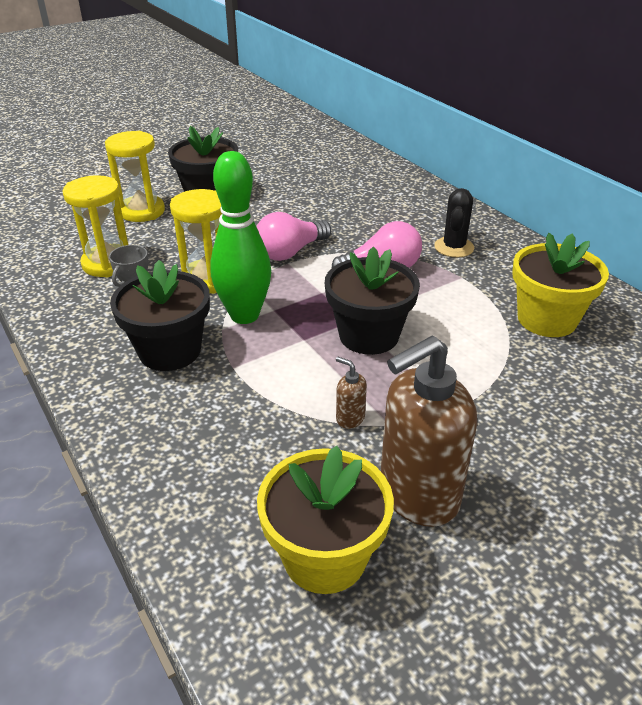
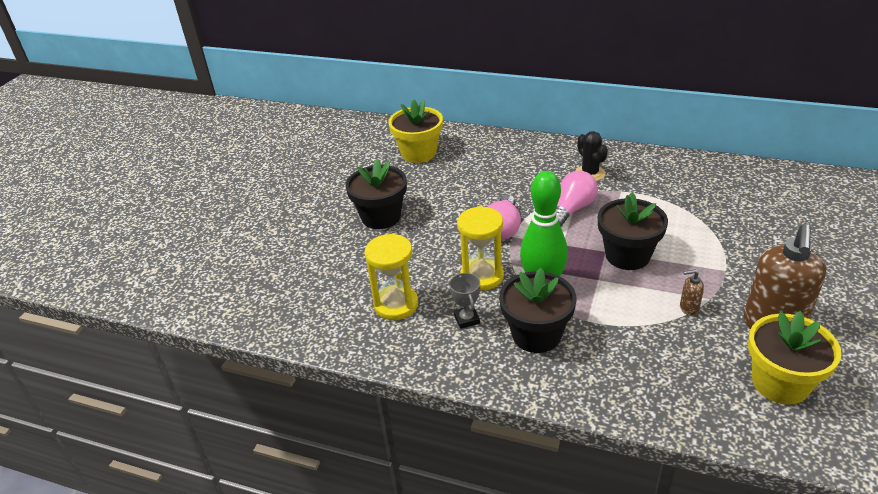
camera: 35 degrees left, 0 degrees up
(142, 211) = (352, 254): yellow hourglass -> none
(546, 319) = (696, 193): yellow flower pot -> yellow flower pot (418, 153)

